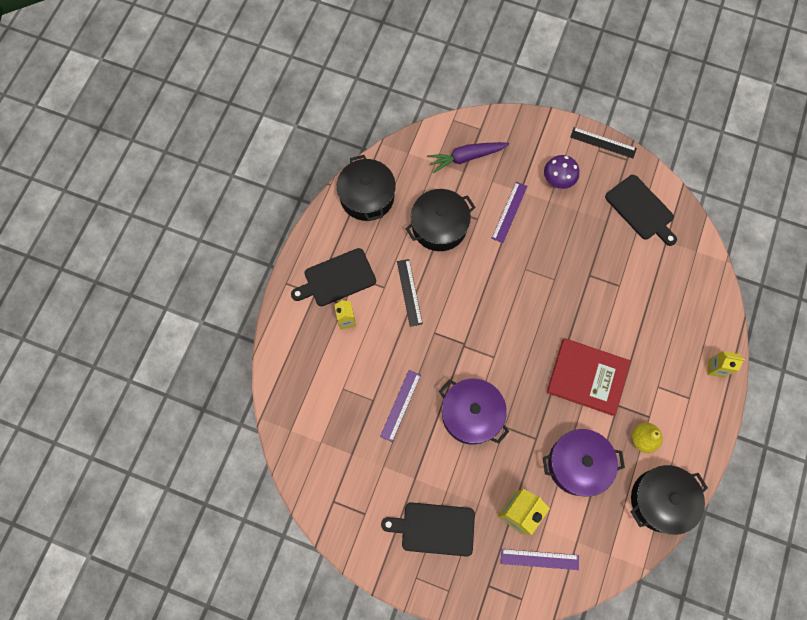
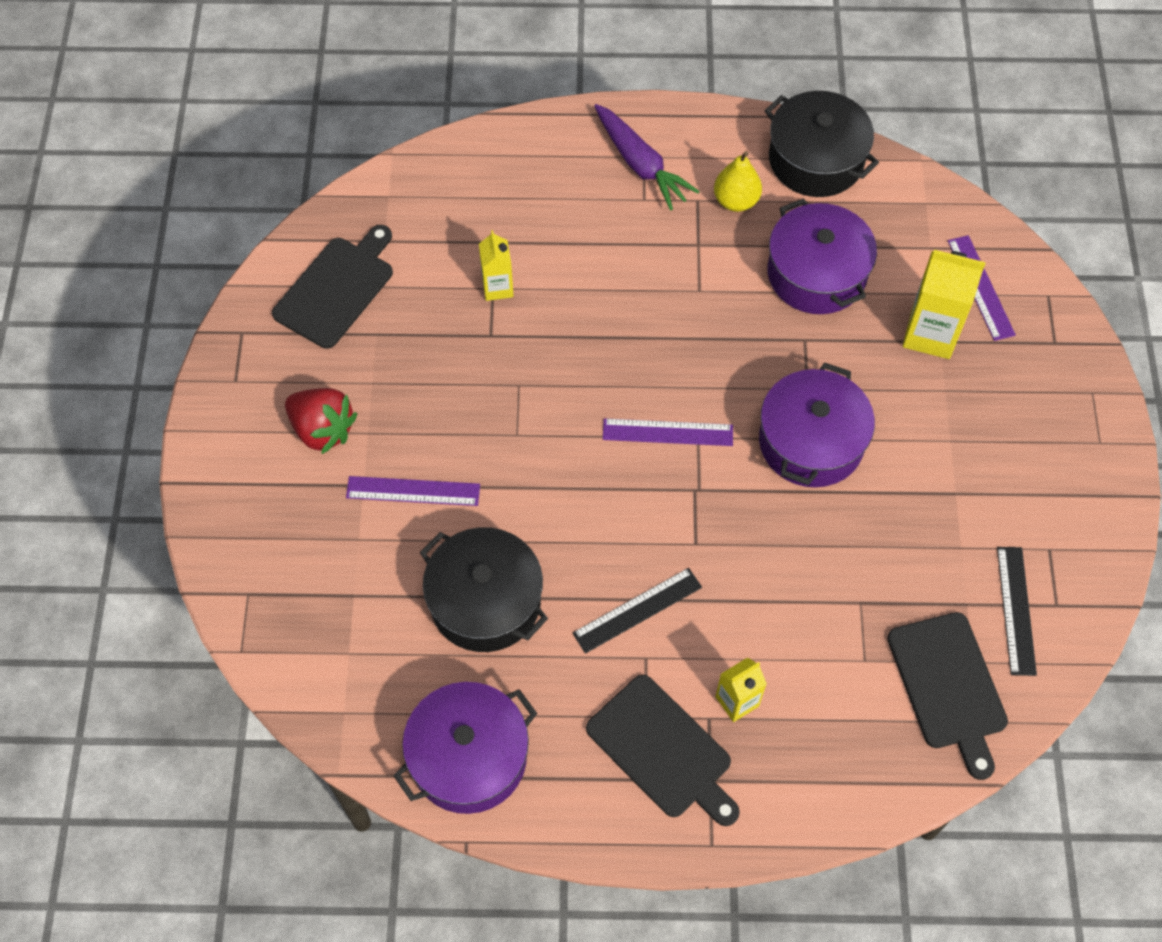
camera: 110 degrees left, 10 degrees down
(367, 196) = (469, 757): black pot -> purple pot
(400, 405) = (848, 555): purple ruler -> purple ruler (667, 432)
(434, 528) = (1015, 440): black cutting board -> black cutting board (948, 686)
(466, 157) = (321, 600): purple carrot -> purple carrot (640, 164)
(557, 181) = (322, 430): purple mushroom -> red strawberry
(587, 377) = (671, 295): red book -> none
(603, 142) = (217, 377): black ruler -> black ruler (1015, 610)
(715, 368) = (581, 133): yellow carton -> yellow carton (497, 287)

